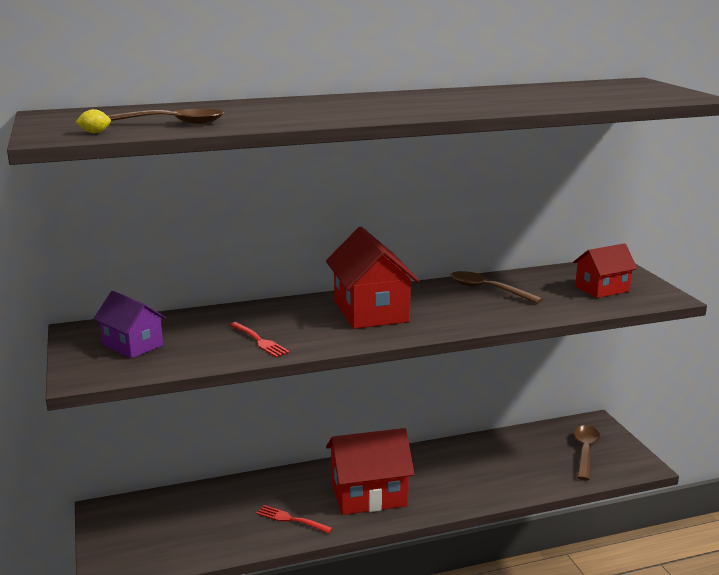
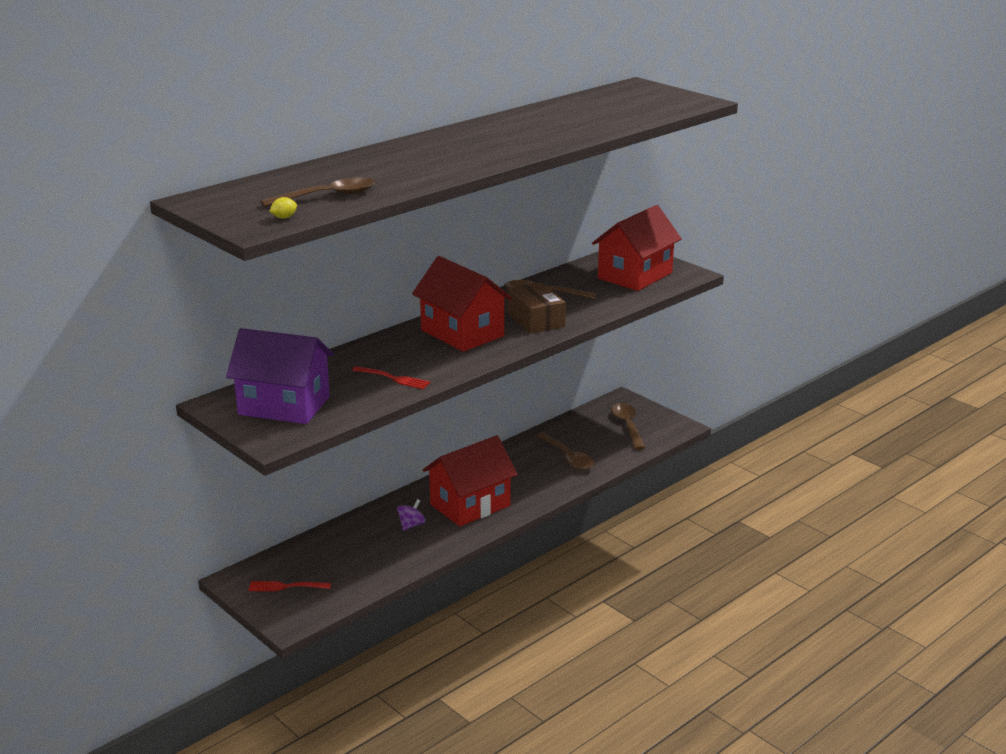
camera: 25 degrees left, 5 degrees up
(133, 345) = (284, 405): purple house -> purple house, size x1.62
(291, 519) = (418, 541): red fork -> red fork (286, 586)
(298, 500) = (411, 525): none -> purple spinning top
(457, 312) = (536, 320): none -> brown box
(500, 470) = (567, 457): none -> brown spoon
(602, 289) = (635, 275): red house -> red house, size x1.62

